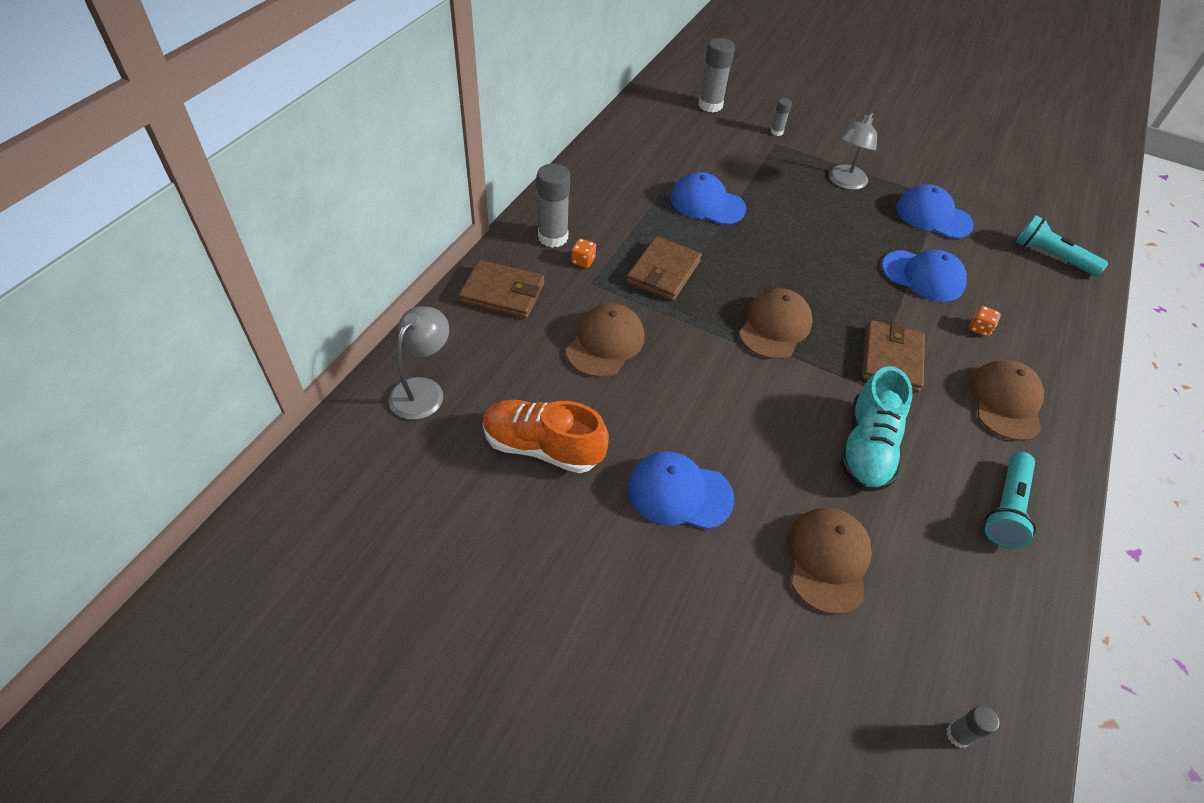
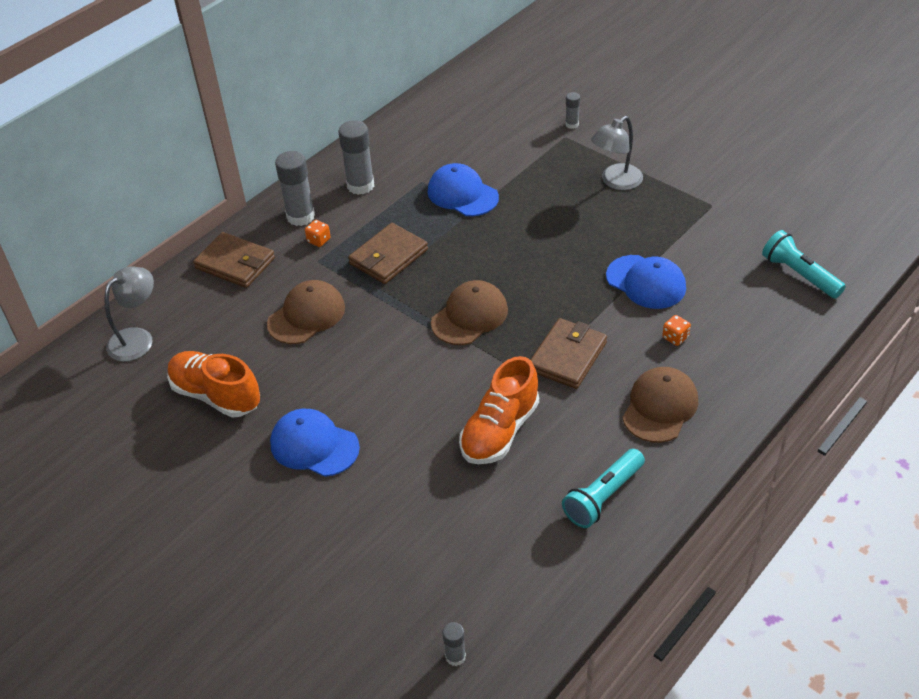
camera: 20 degrees right, 5 degrees down
(710, 105) = (515, 93): grey glue stick -> grey glue stick (360, 185)
(828, 560) = (415, 514): brown cap -> none
(867, 448) = (500, 431): turquoise shoe -> orange shoe
(933, 216) = (693, 223): blue cap -> none

